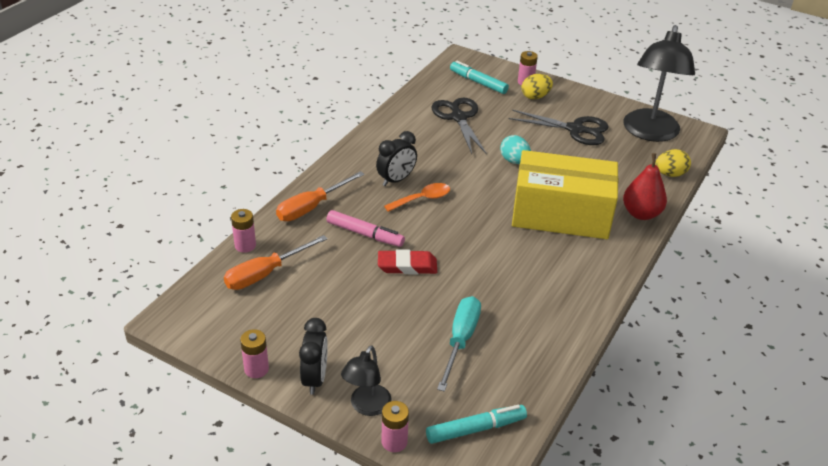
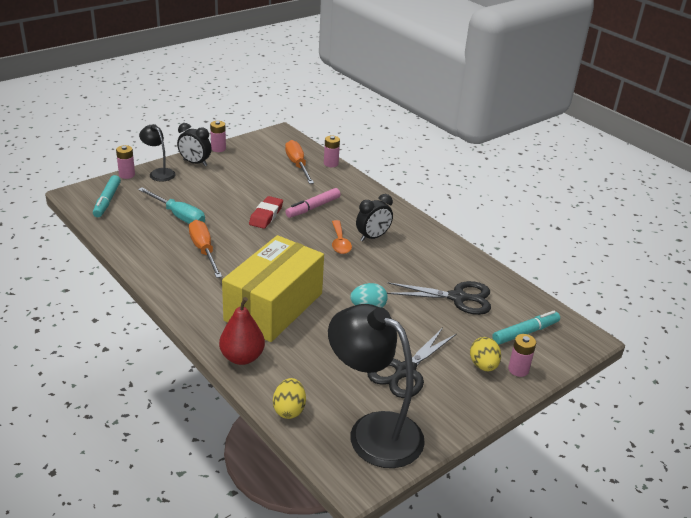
camera: 110 degrees right, 5 degrees down
(311, 207) = (358, 194): orange screwdriver -> orange screwdriver (204, 250)
(396, 180) = (372, 237): black clock -> black clock turned 105 degrees counterclockwise

